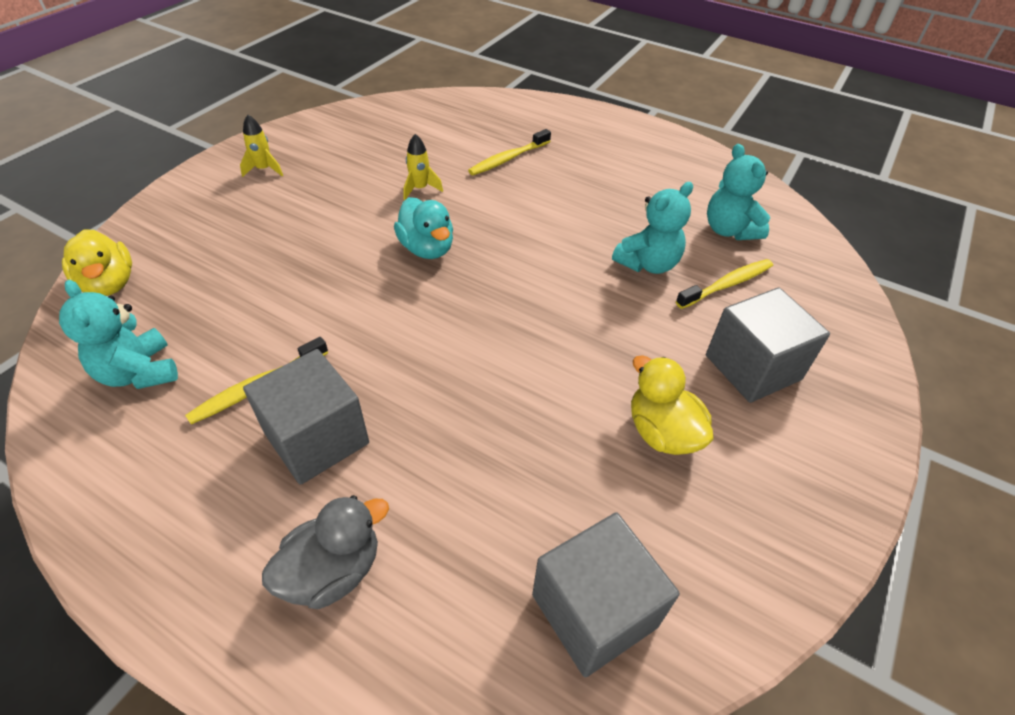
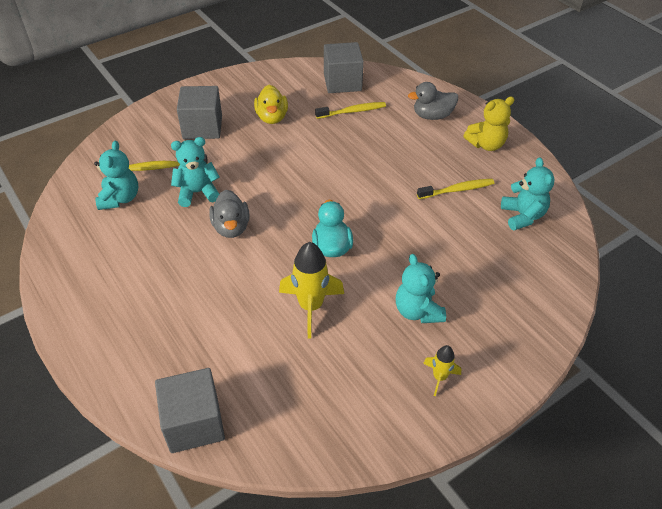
camera: 155 degrees left, 0 degrees up
(109, 284) = (554, 284): yellow duck -> none
(196, 521) = (486, 144): none -> yellow teddy bear
(297, 213) = (417, 311): none -> turquoise teddy bear
(317, 438) = (430, 159): grey cube -> grey cube (194, 423)
(420, 189) = (310, 307): yellow rocket -> yellow rocket, size x1.84
(508, 158) = (216, 319): yellow toothbrush -> yellow toothbrush (352, 111)
(566, 236) = (231, 227): none -> grey duck

